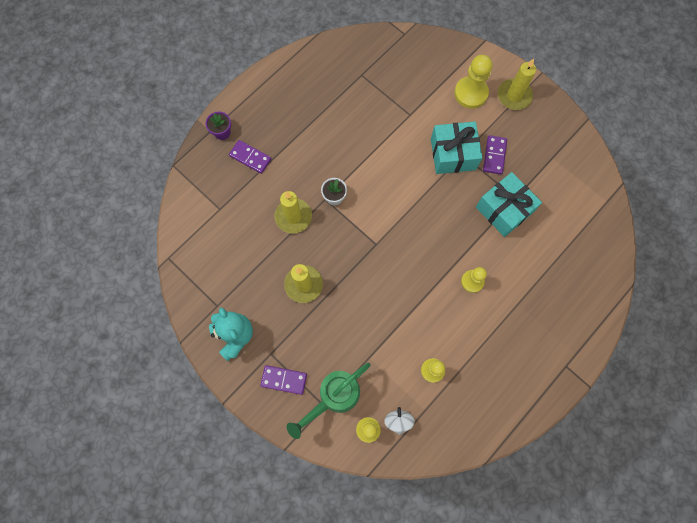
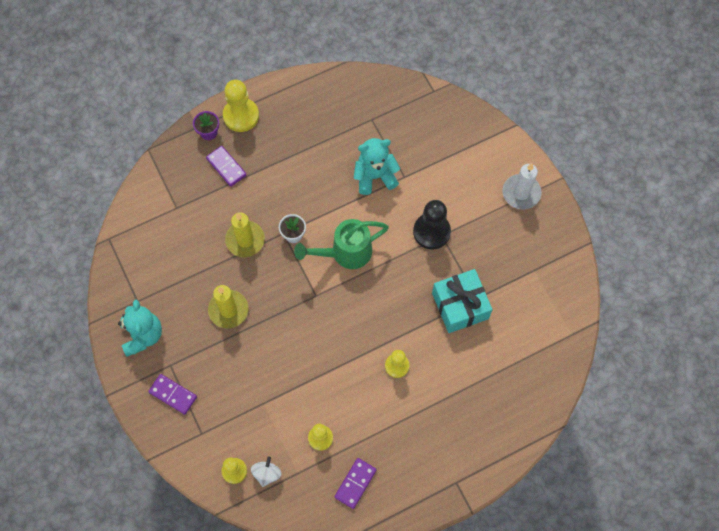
camera: 20 degrees right, 5 degrees down
(334, 396) = (214, 428): green watering can -> green watering can (345, 253)
(384, 122) = (375, 176): none -> turquoise teddy bear
(453, 154) = (431, 232): turquoise gift -> black pawn
(471, 93) = (477, 175): yellow pawn -> yellow pawn (241, 116)
(494, 155) = (474, 248): purple domino -> purple domino (355, 483)
(514, 96) = (521, 193): yellow candle -> white candle

